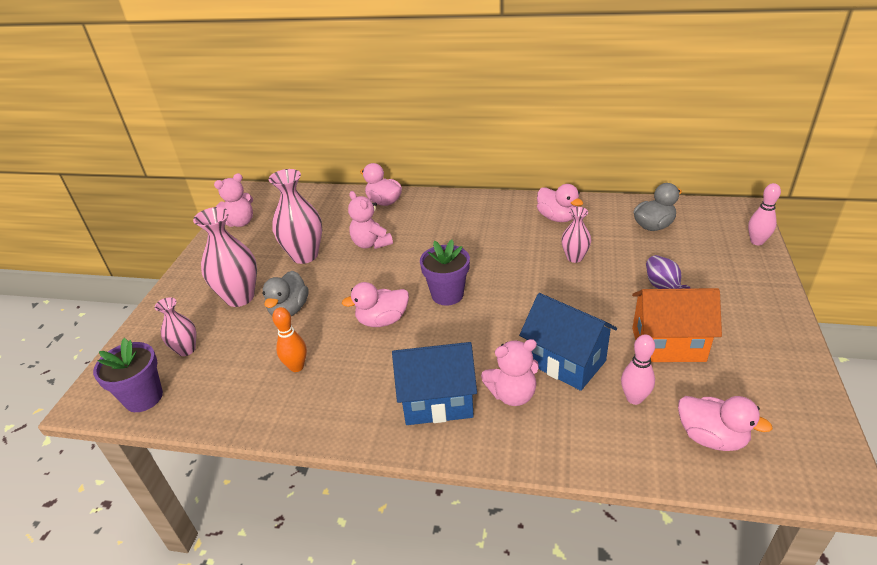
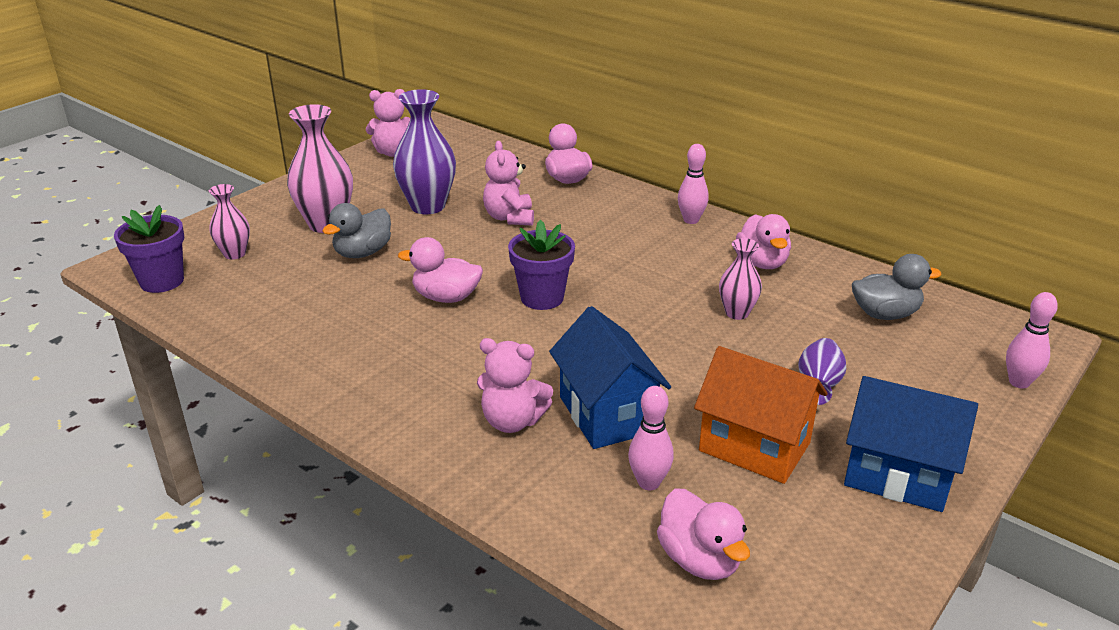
camera: 25 degrees right, 5 degrees down
(296, 367) = (320, 308): orange bowling pin -> none
(305, 255) = (428, 206): pink vase -> purple vase
(437, 401) = (426, 394): blue house -> blue house (897, 475)
(489, 204) = (691, 220): none -> pink bowling pin

